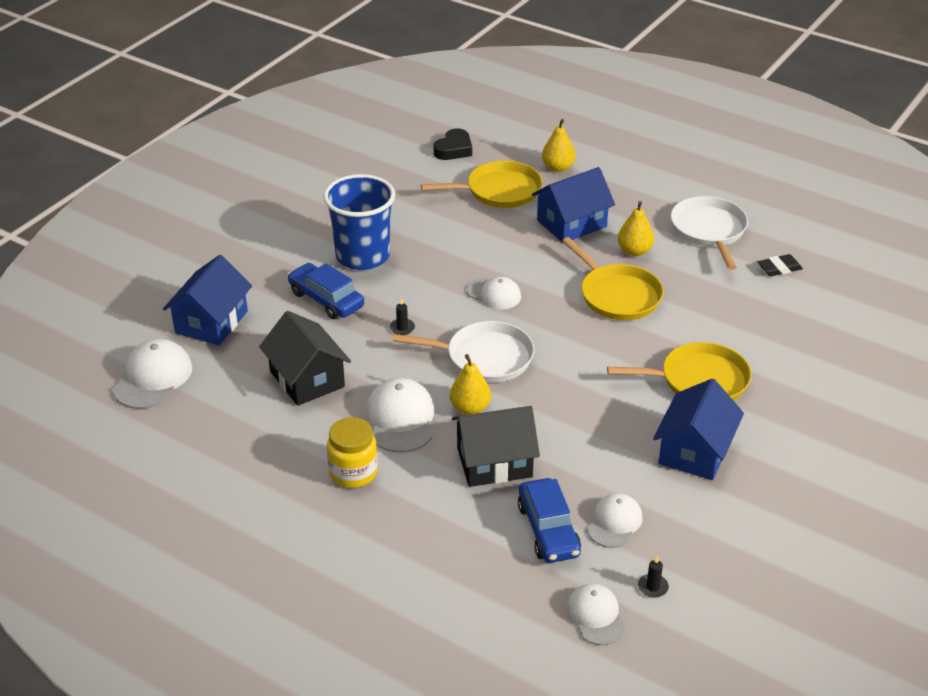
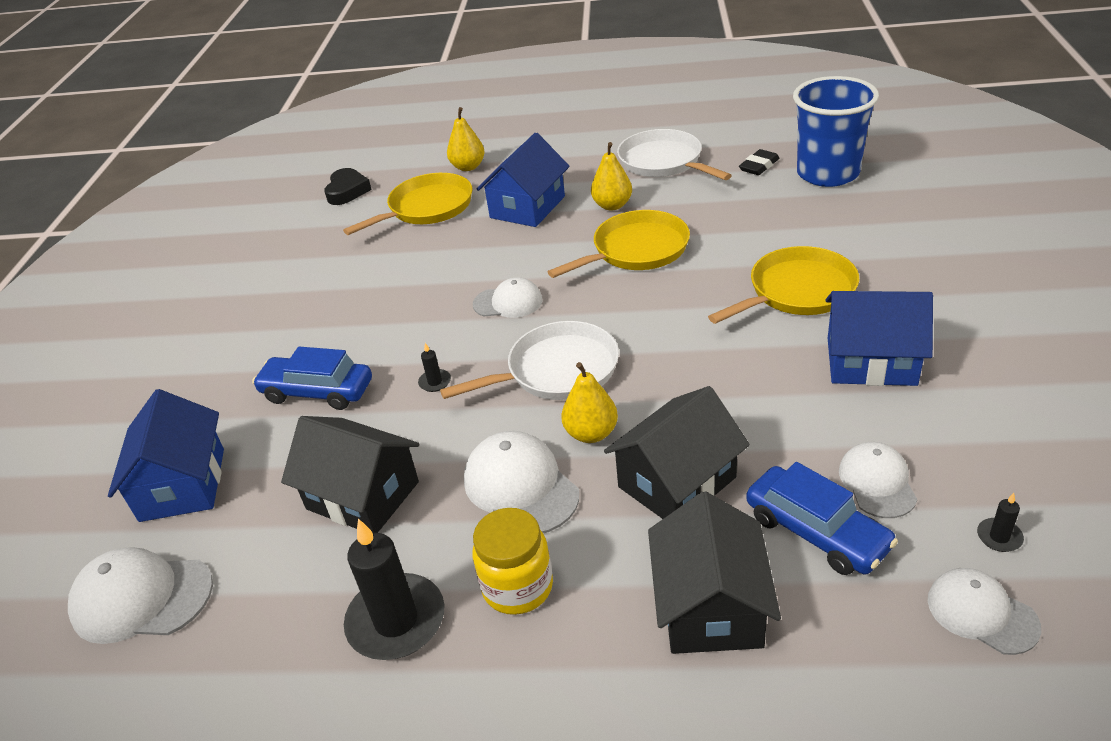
camera: 25 degrees left, 0 degrees up
(153, 378) = (142, 598): white cap -> white cap turned 75 degrees counterclockwise
(276, 457) = (396, 620): none -> black candle
(362, 256) = (326, 327): blue cup -> blue cup (827, 173)
(449, 536) = (711, 606): none -> black house
(617, 295) = (636, 250): yellow pan -> yellow pan turned 60 degrees counterclockwise
(695, 451) = (871, 361): blue house -> blue house turned 75 degrees counterclockwise

